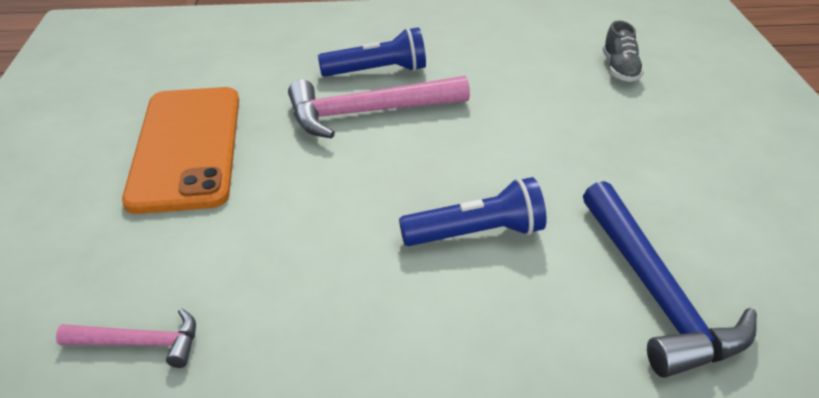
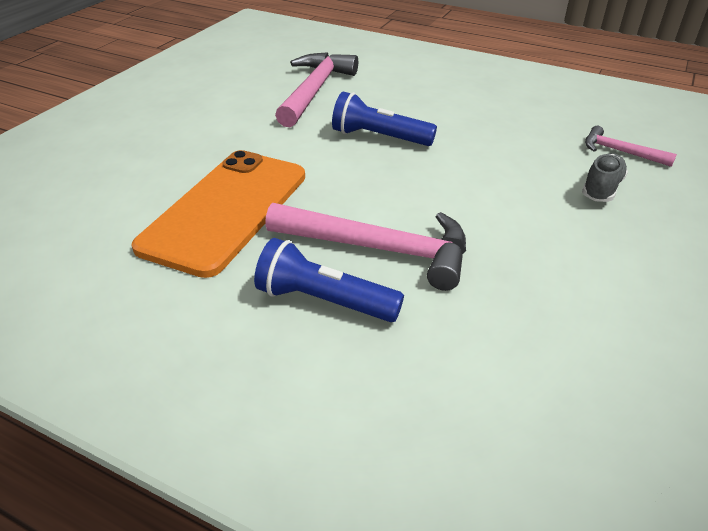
camera: 150 degrees left, 0 degrees up
(187, 147) = (587, 277): orange phone -> orange phone (225, 210)
(620, 69) = (89, 204): grey shoe -> grey shoe (601, 189)
(655, 291) = (314, 91): blue hammer -> pink hammer

